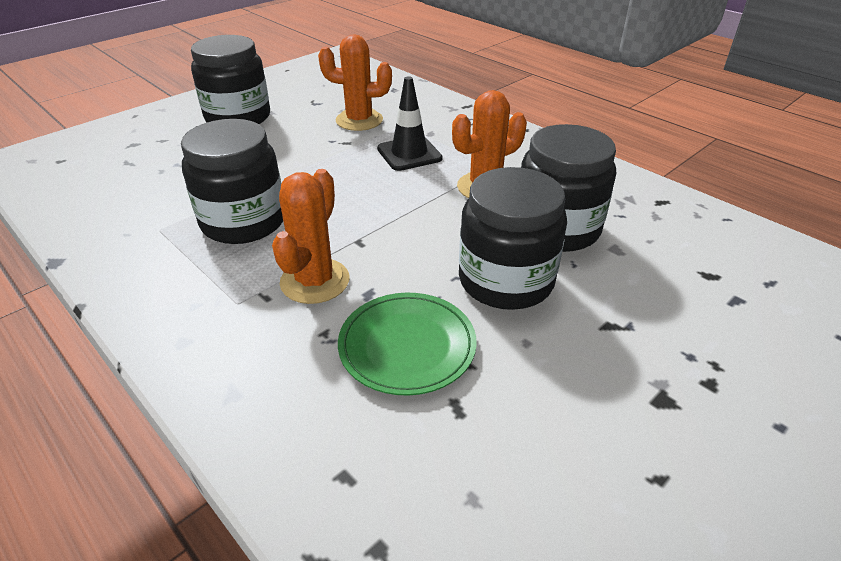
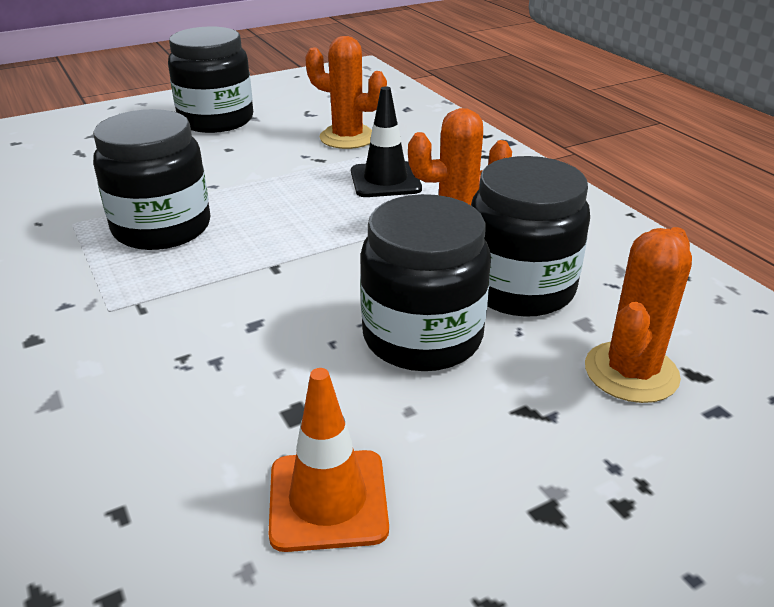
camera: 15 degrees right, 5 degrees down
(315, 281) = (202, 301): orange cactus -> orange cactus (631, 372)
(407, 346) = (265, 388): green plate -> none
(504, 427) = (328, 500): none -> orange traffic cone

